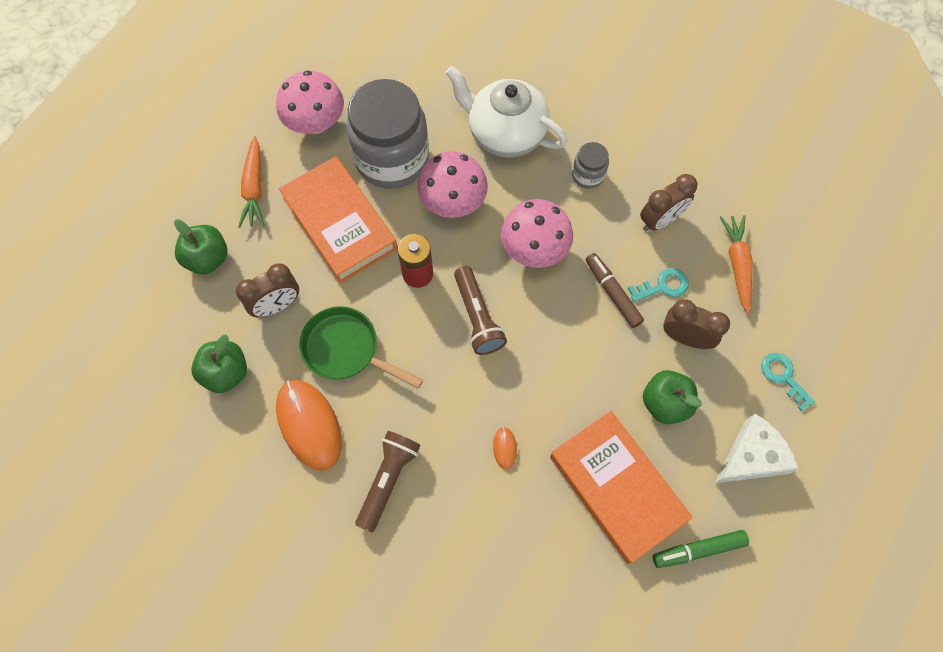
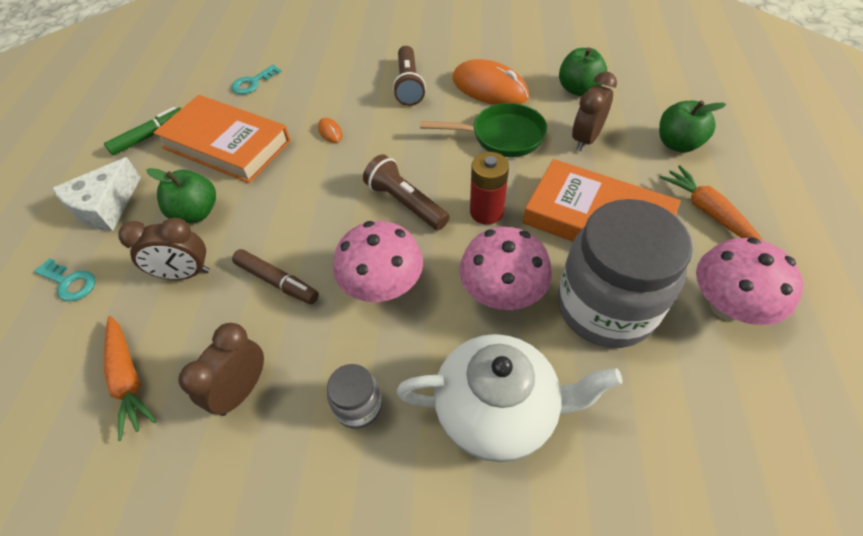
camera: 155 degrees right, 15 degrees down
(663, 286) = (220, 313): turquoise key -> turquoise key (253, 83)

